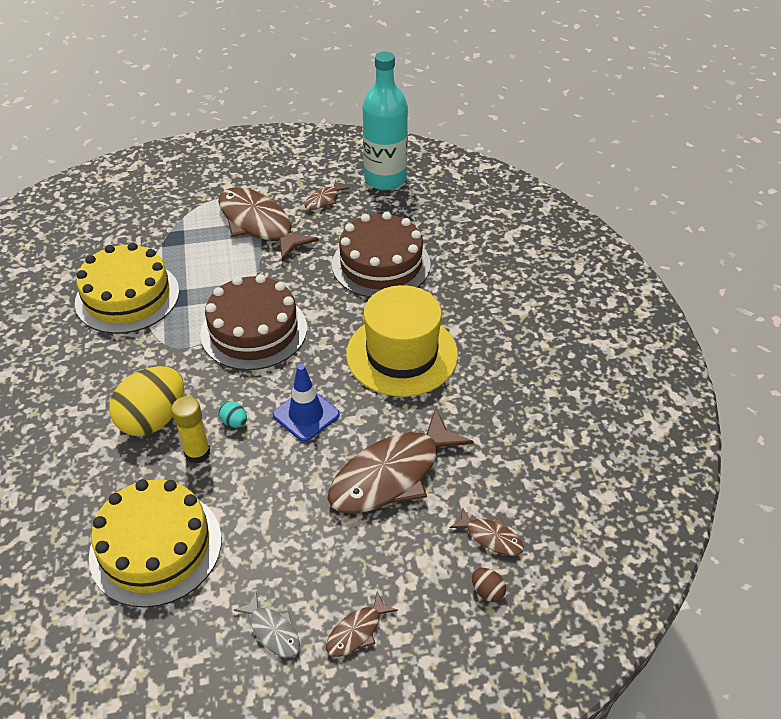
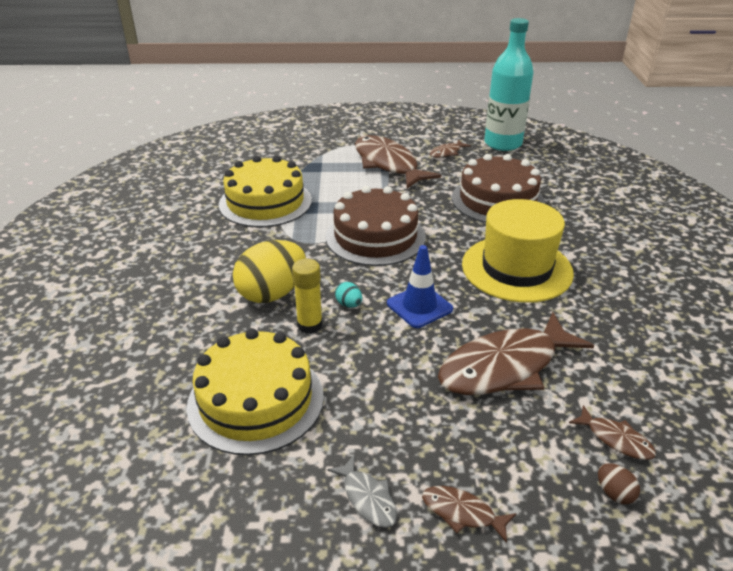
camera: 10 degrees right, 10 degrees down
(357, 631) = (462, 513): brown fish -> brown fish turned 60 degrees clockwise

